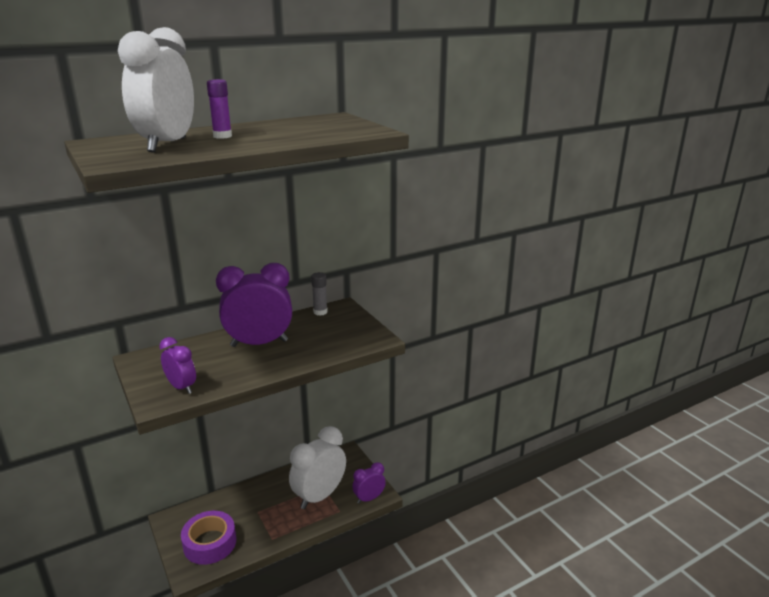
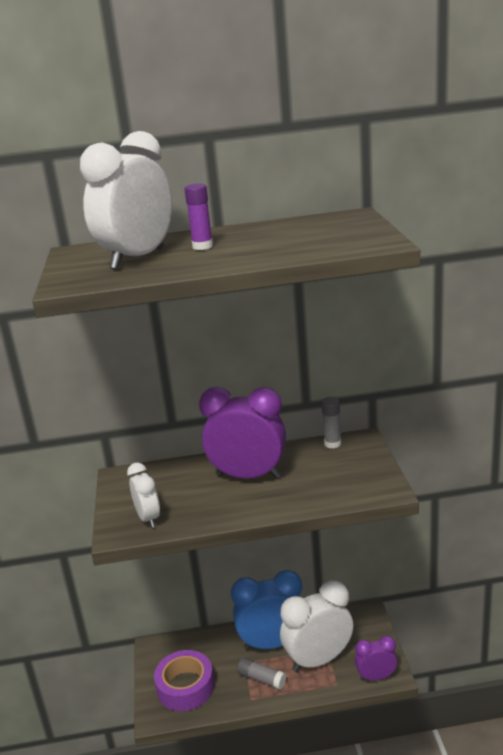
camera: 25 degrees right, 0 degrees up
(182, 387) = (148, 518): purple clock -> white clock
(276, 492) = (272, 643): none -> blue clock
(276, 521) = (262, 679): none -> grey glue stick

